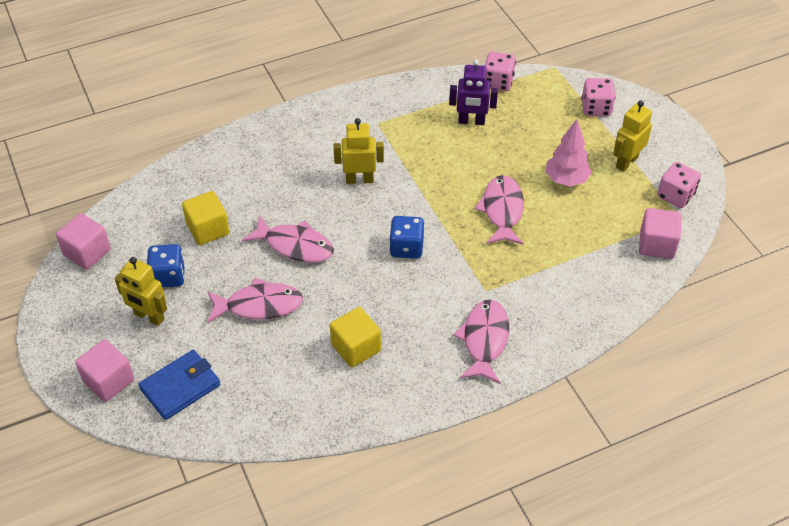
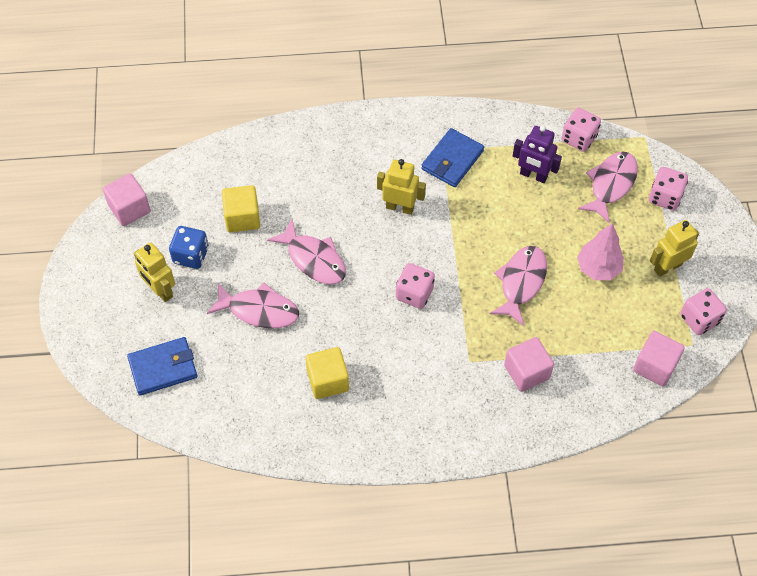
camera: 20 degrees right, 10 degrees up
(109, 381) = (105, 342): pink cube -> pink cube (526, 372)
(391, 128) = (452, 160): none -> blue wallet
(406, 248) = (414, 293): blue dice -> pink dice
(484, 340) = (446, 411): pink fish -> pink fish (611, 185)

